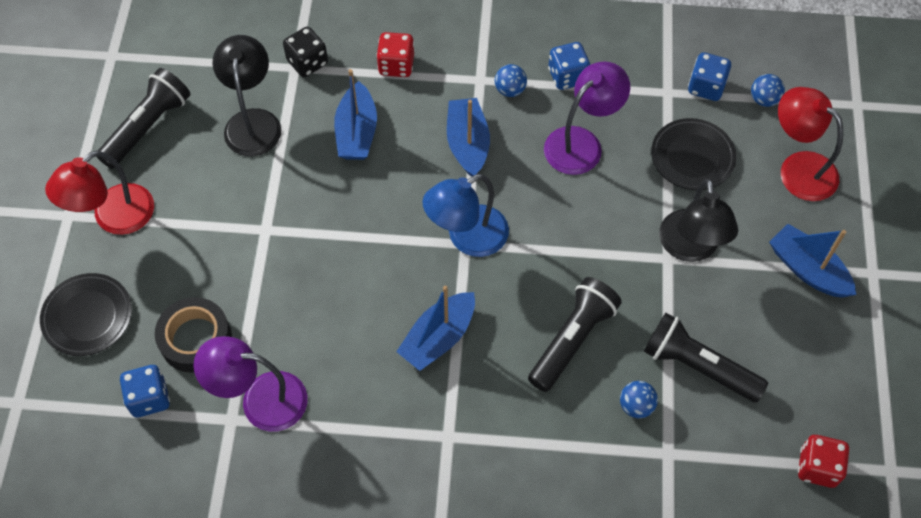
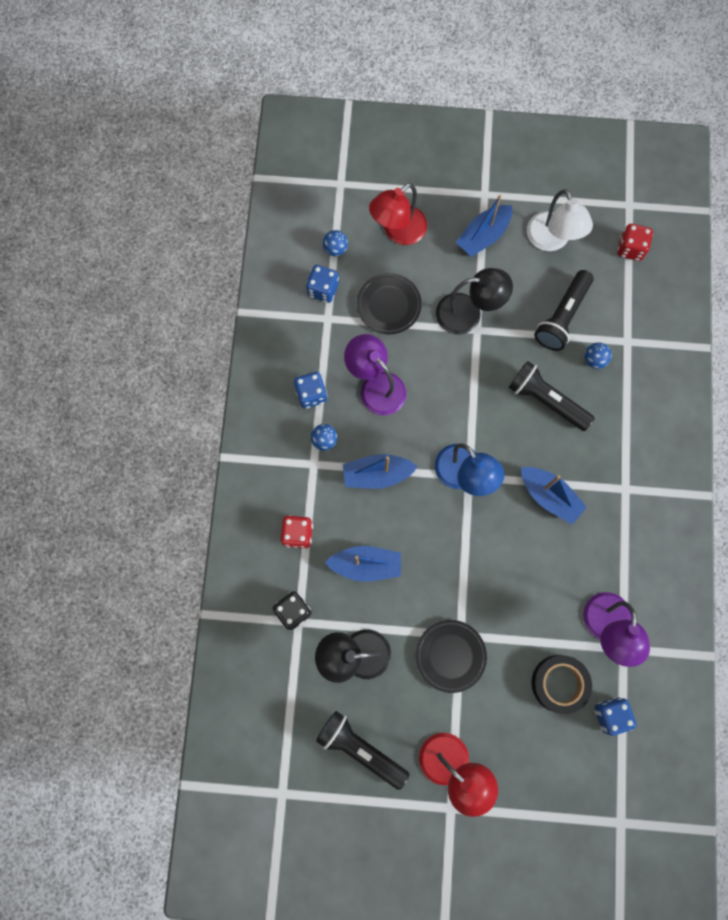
camera: 90 degrees left, 15 degrees up
(88, 317) = (544, 776): black plate -> black plate (450, 656)
(814, 357) = (551, 240): none -> white lamp

